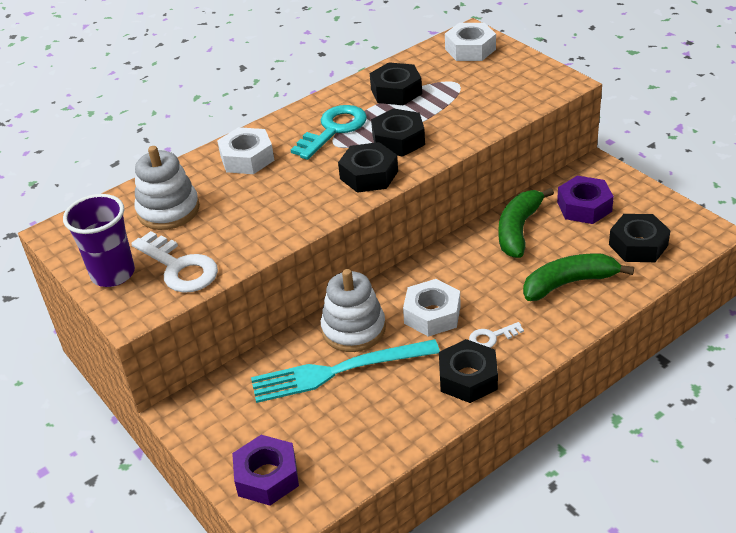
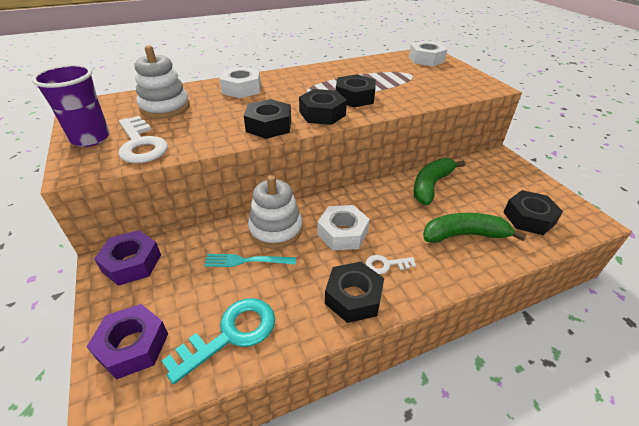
camera: 10 degrees right, 0 degrees up
(334, 130) = (311, 84): turquoise key -> turquoise key (231, 334)
(338, 371) = (246, 261): turquoise fork -> turquoise fork, size x0.55
(396, 91) = (365, 72): black nut -> black nut (269, 126)
(584, 207) = (486, 180): purple nut -> purple nut (132, 263)

